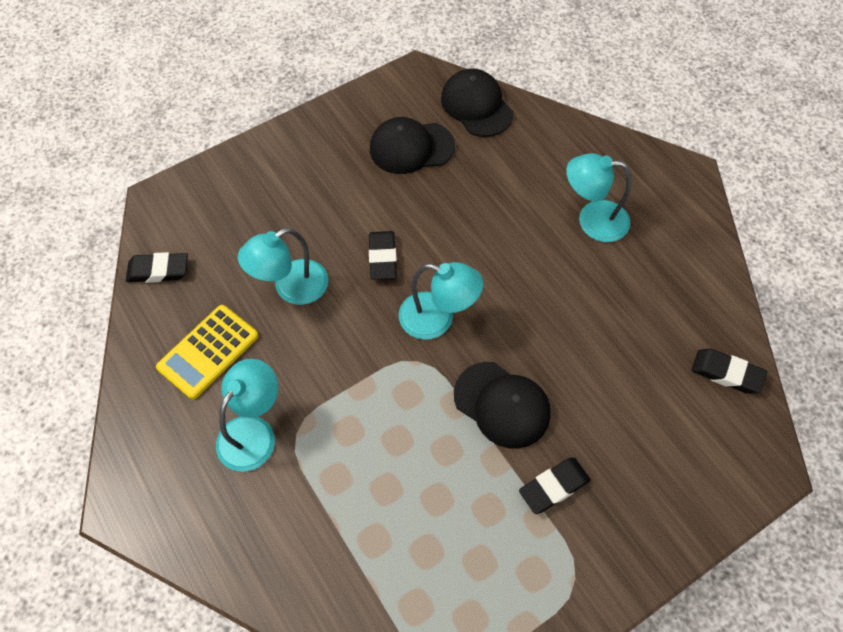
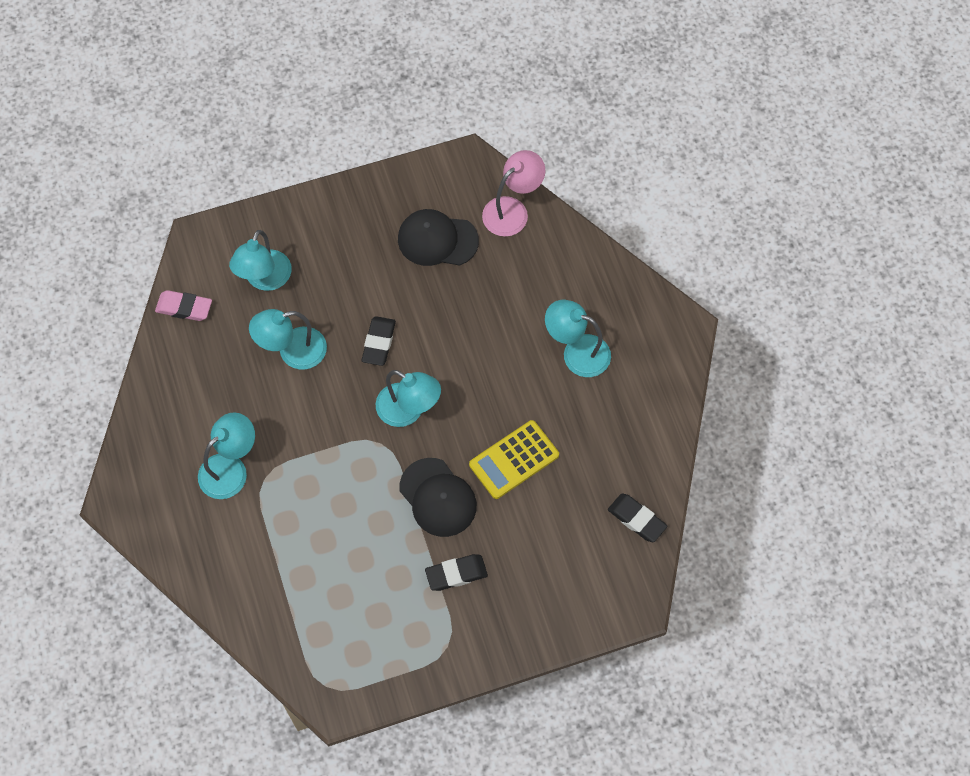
camera: 15 degrees right, 5 degrees up
(158, 270) = (184, 308): black eraser -> pink eraser
(208, 352) = (210, 391): yellow calculator -> yellow calculator (514, 460)
(241, 223) = (264, 279): none -> turquoise lamp
(476, 106) = (512, 210): black cap -> pink lamp

